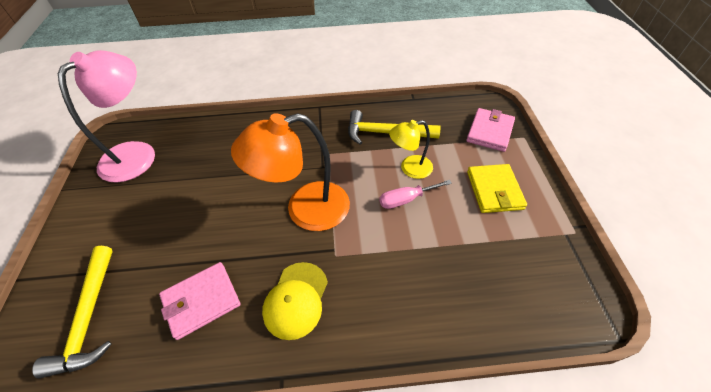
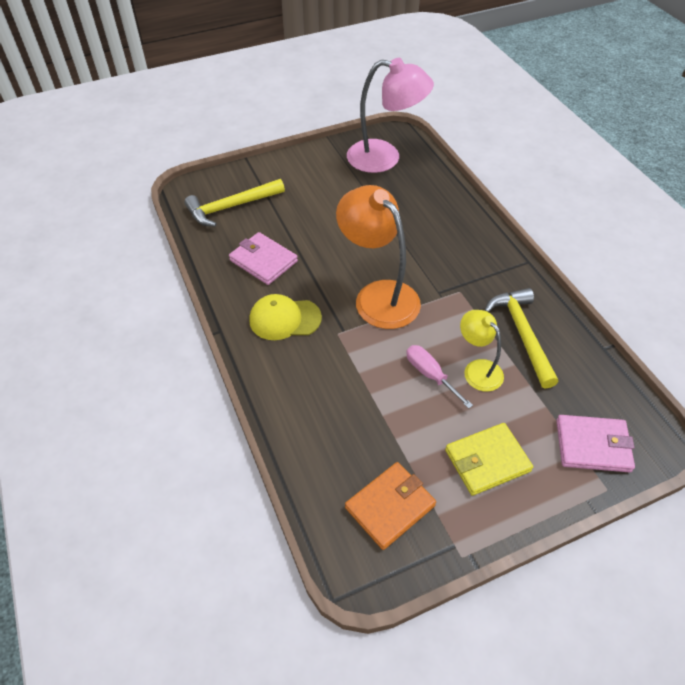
camera: 70 degrees right, 0 degrees up
(530, 268) = (390, 506): none -> orange wallet

